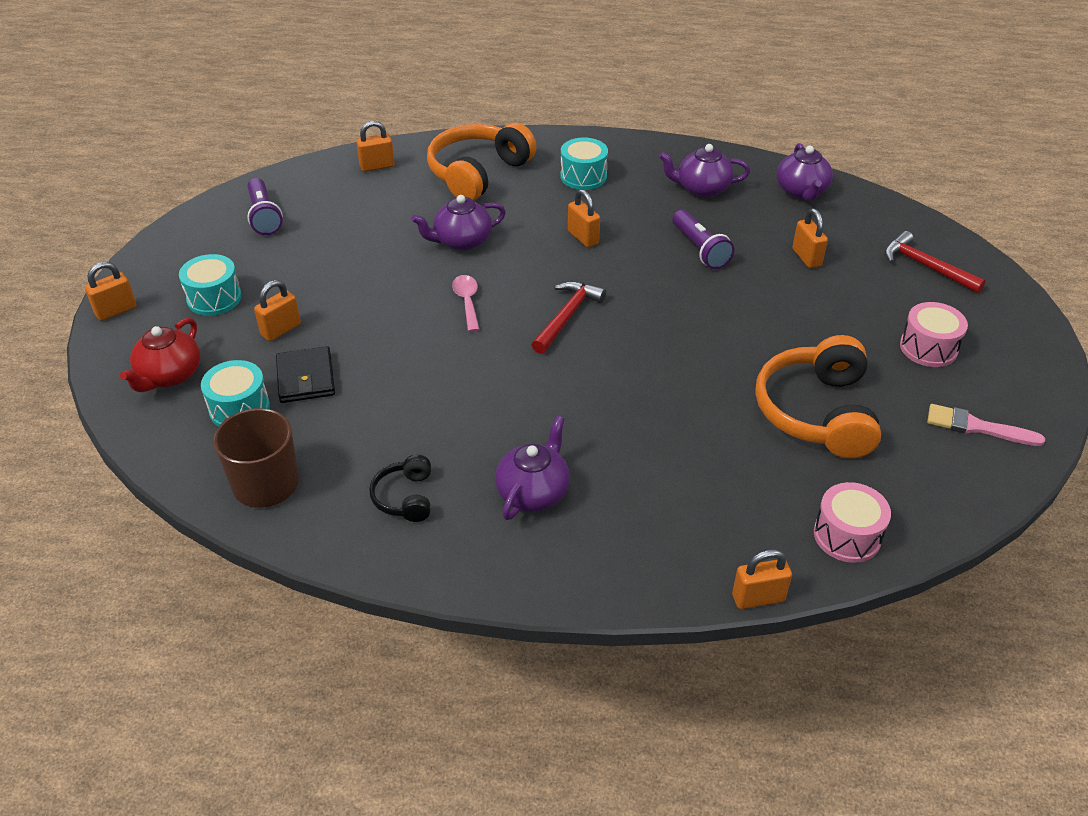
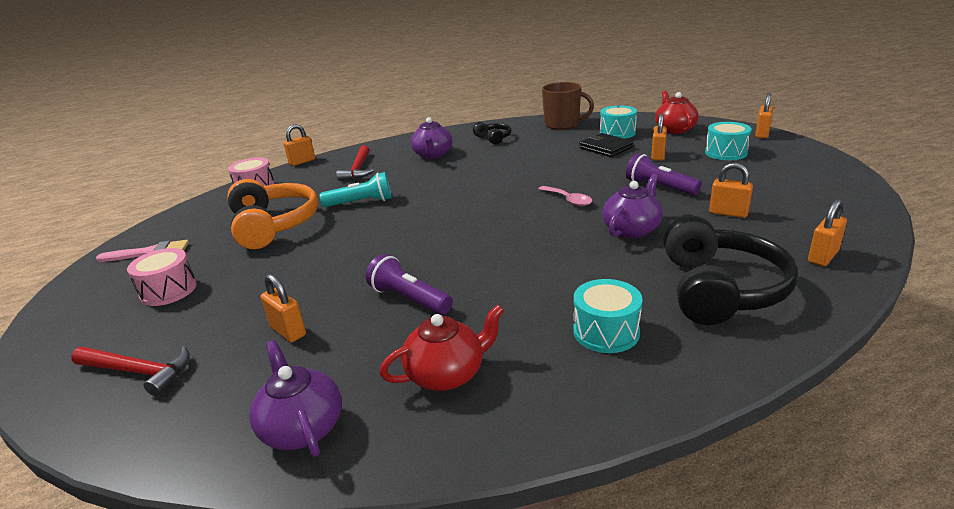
camera: 155 degrees right, 15 degrees down
(264, 216) = (808, 191): purple flashlight -> purple flashlight (659, 187)
(478, 173) = (719, 289): orange headphones -> black headphones
(567, 316) = (486, 215): red hammer -> red hammer (358, 169)
(583, 237) = (533, 269): orange padlock -> orange padlock (728, 213)
(694, 409) = (361, 203): none -> turquoise flashlight
(702, 189) = (447, 374): purple teapot -> red teapot

